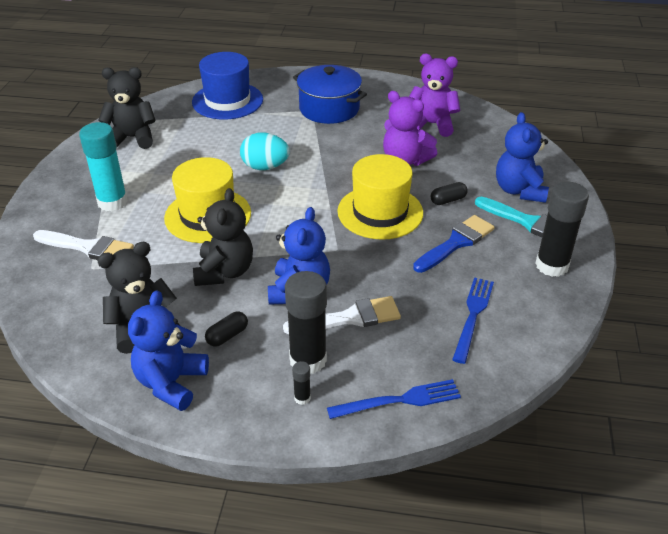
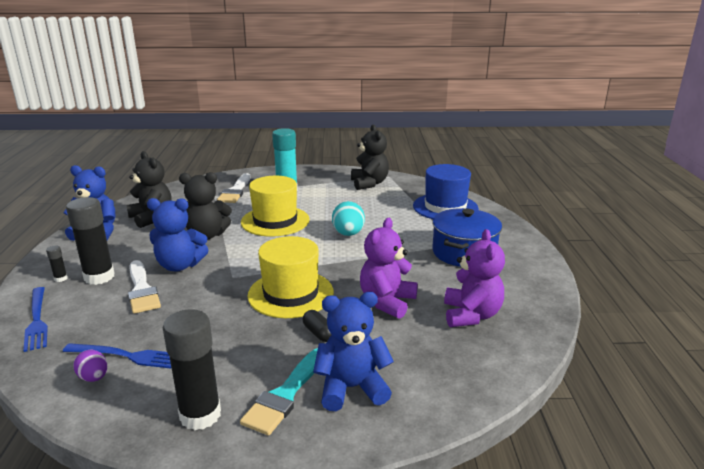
camera: 80 degrees right, 15 degrees down
(227, 336) = (136, 245): black capsule -> none
(456, 243) = (243, 341): blue brush -> none
(505, 335) = (94, 377): none -> purple egg

